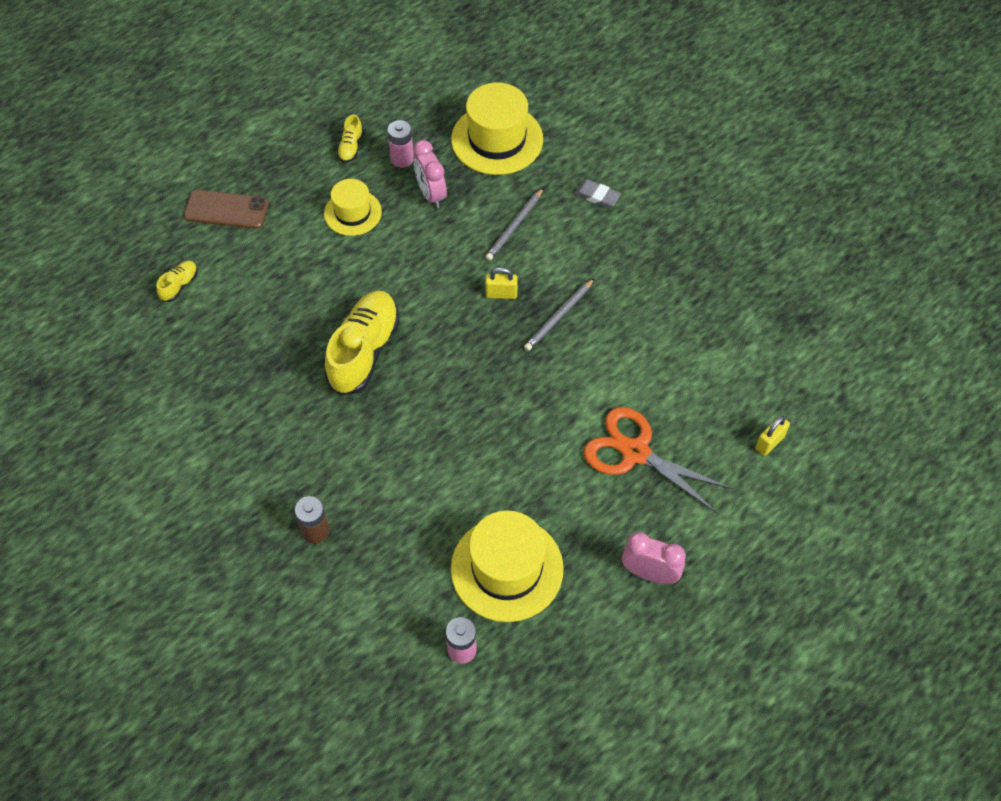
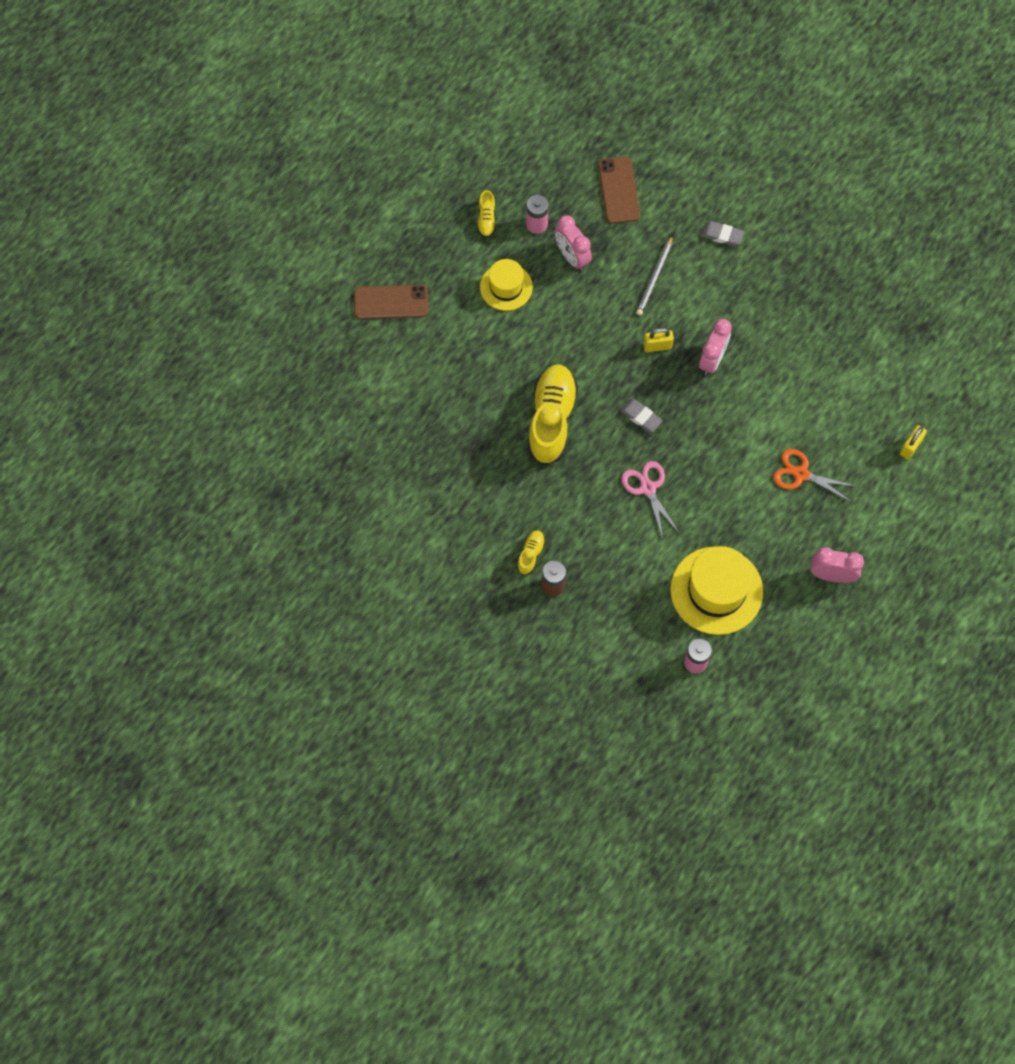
camera: 10 degrees left, 10 degrees up
(179, 285) = (371, 383): yellow shoe -> yellow shoe (531, 554)
(453, 440) = (648, 488): none -> pink scissors
(464, 363) = (640, 417): none -> grey eraser
(497, 139) = (619, 190): yellow hat -> brown phone
(559, 316) = (712, 360): grey pencil -> pink clock
(635, 452) = (801, 474): orange scissors -> orange scissors, size x0.66

